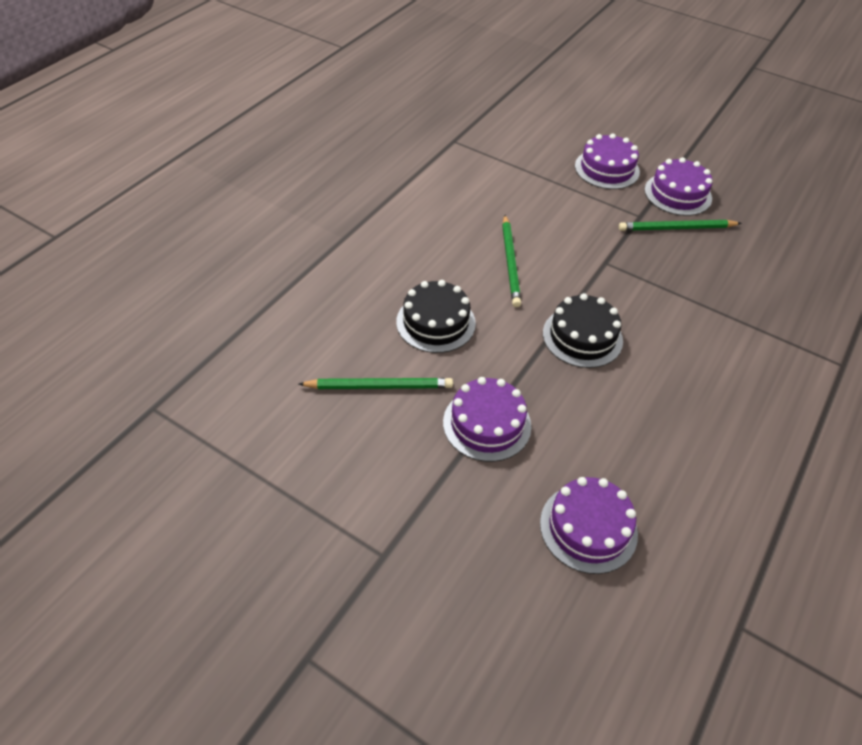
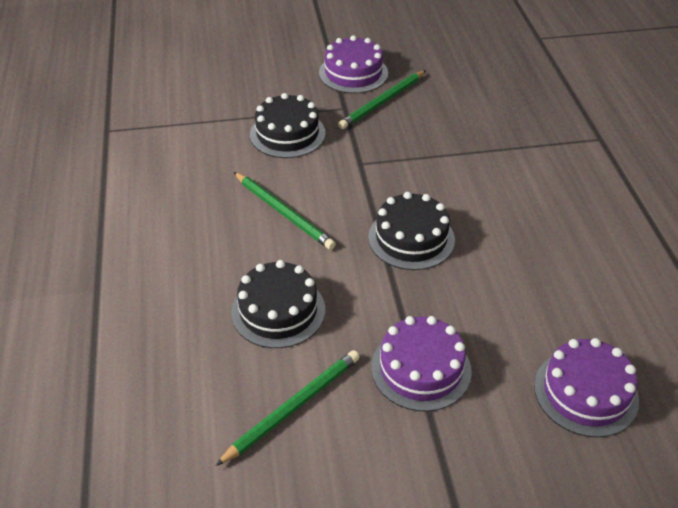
camera: 40 degrees left, 5 degrees down
(574, 211) = (287, 134): none -> black cake
(607, 169) = (275, 82): purple cake -> none

